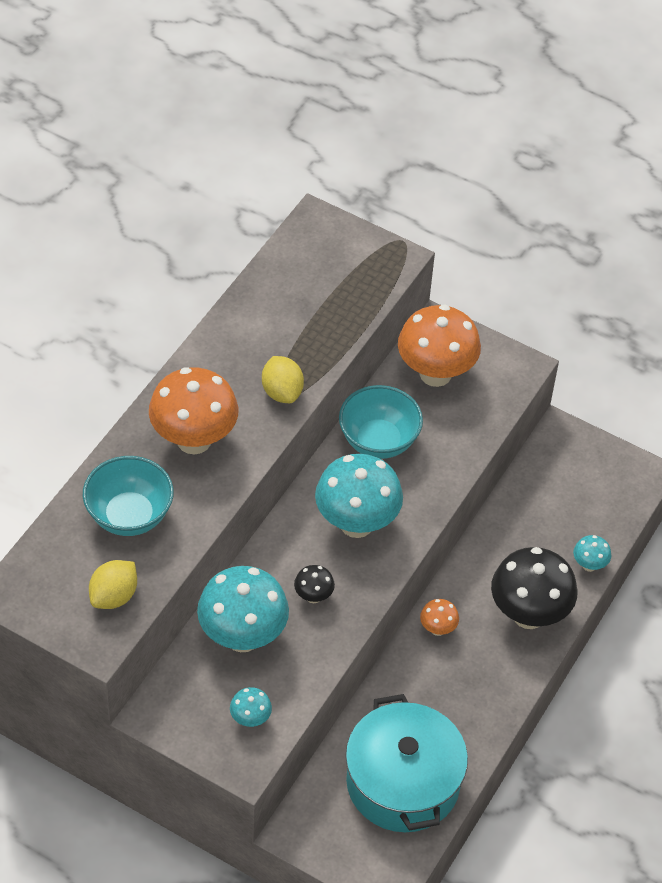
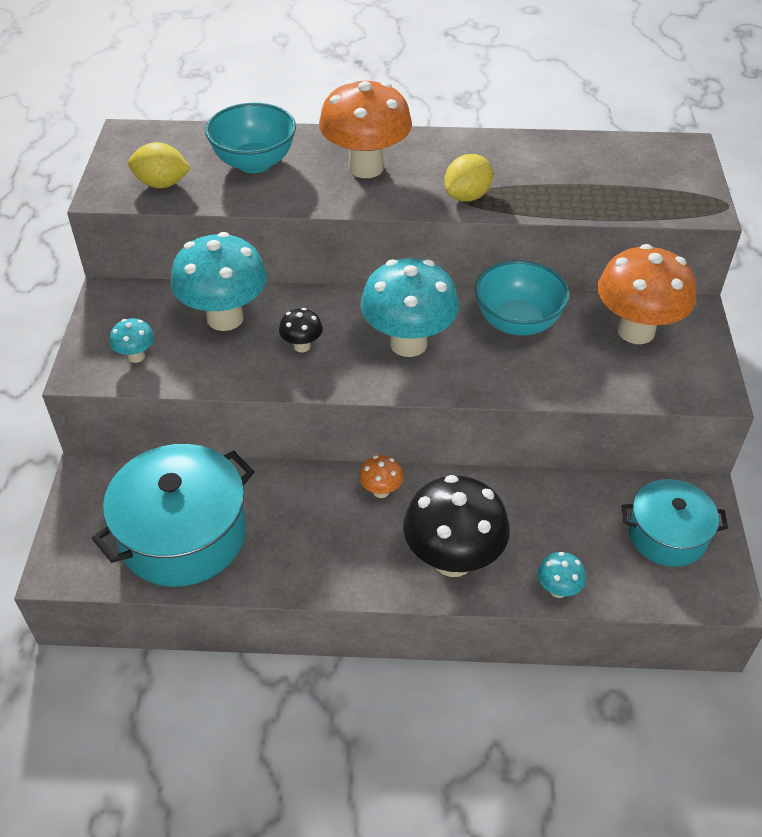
camera: 65 degrees right, 5 degrees down
(581, 475) = (667, 535): none -> turquoise pot

